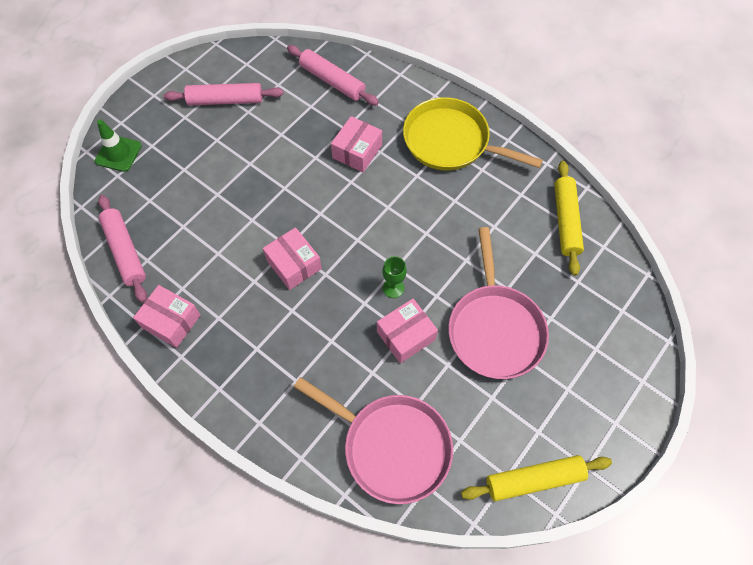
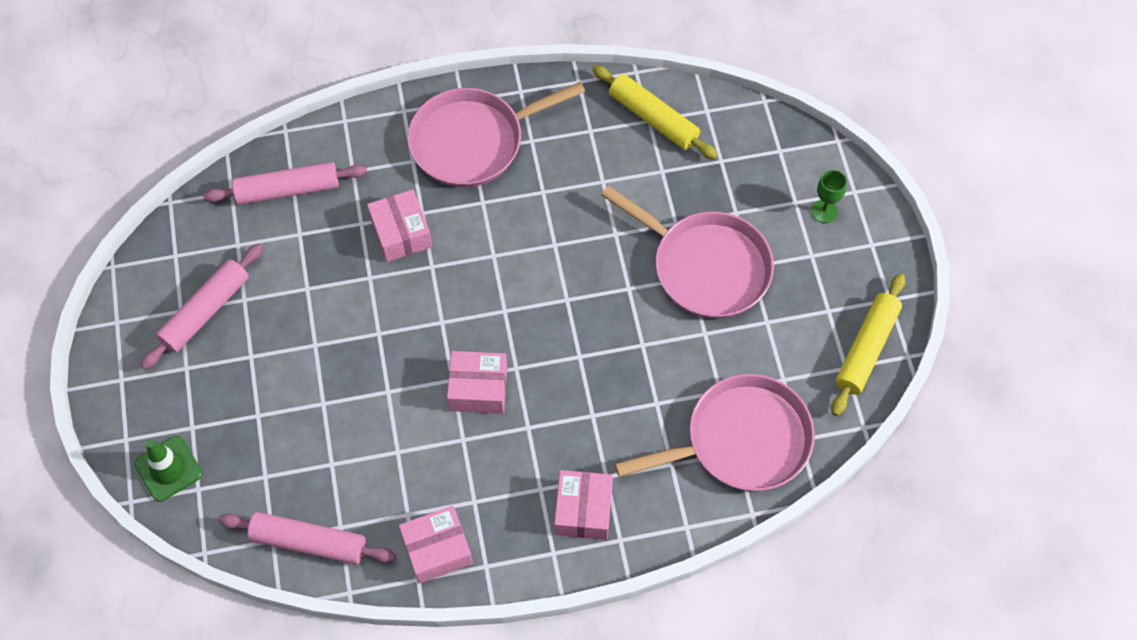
camera: 50 degrees left, 0 degrees up
(393, 288) = (587, 319): green goblet -> green goblet (824, 211)
(406, 335) = (645, 346): pink box -> pink box (583, 510)
(450, 142) = (473, 141): yellow pan -> pink pan

